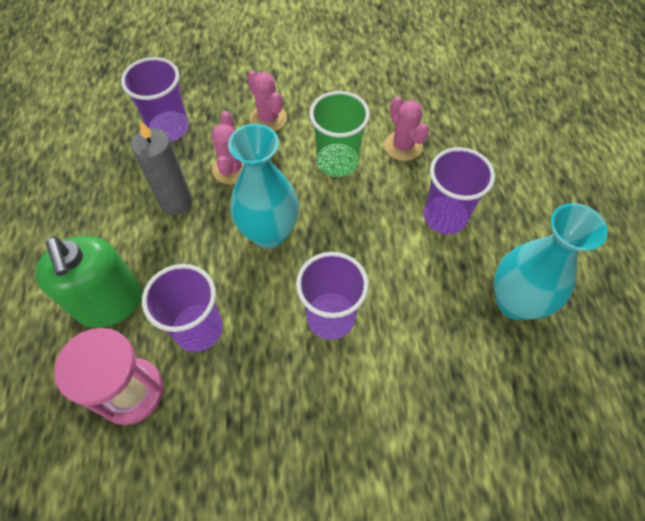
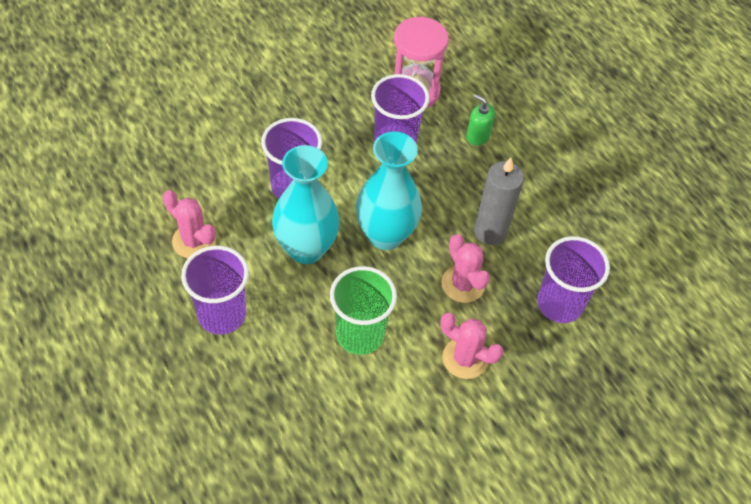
camera: 150 degrees right, 5 degrees down
(110, 302) = (477, 136): green soap dispenser -> green soap dispenser, size x0.47
(403, 146) = (296, 383): pink cactus -> pink cactus (194, 241)
(515, 302) = (133, 256): turquoise vase -> turquoise vase (306, 249)

